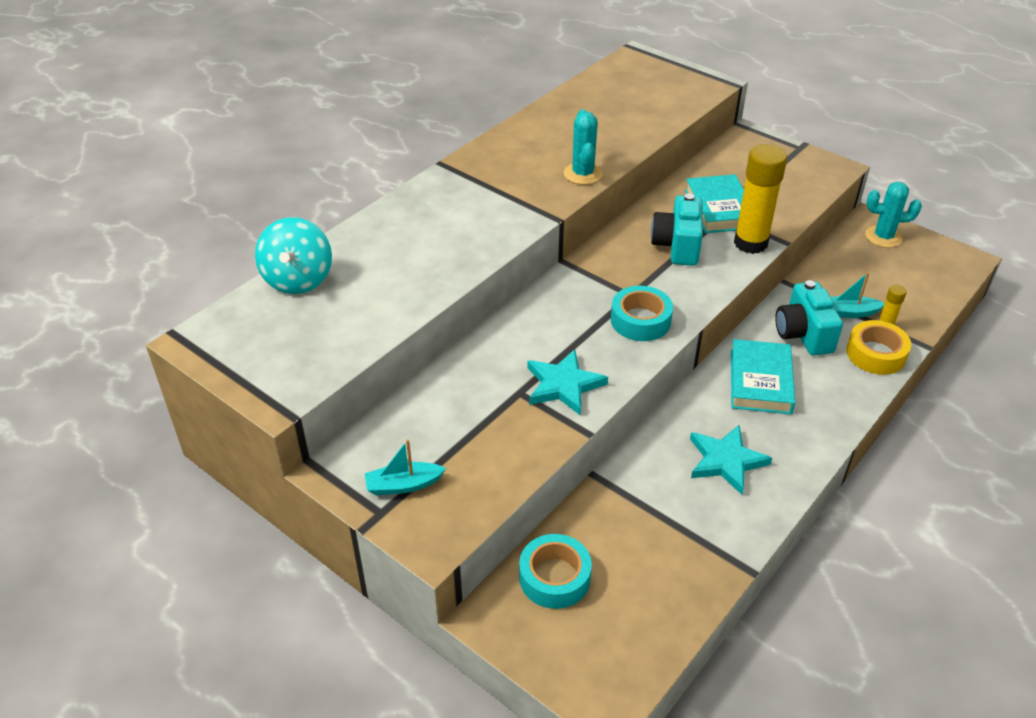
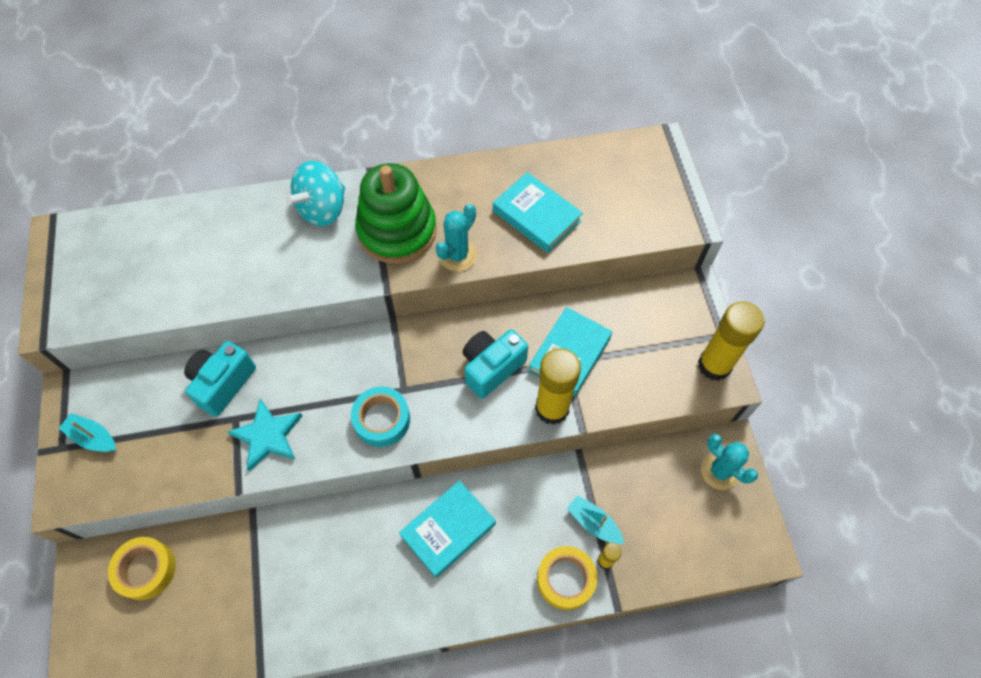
camera: 40 degrees right, 20 degrees up
(298, 280) = (163, 223): turquoise spinning top -> turquoise spinning top (322, 209)
(516, 184) = (397, 231): none -> green stacking toy
(554, 577) = (146, 570): turquoise tape -> yellow tape
(608, 127) = (536, 216): none -> turquoise book
(726, 461) = (345, 576): turquoise star -> none
(803, 334) = (532, 514): turquoise camera -> turquoise camera (223, 383)
(817, 164) = (714, 365): none -> yellow glue stick

